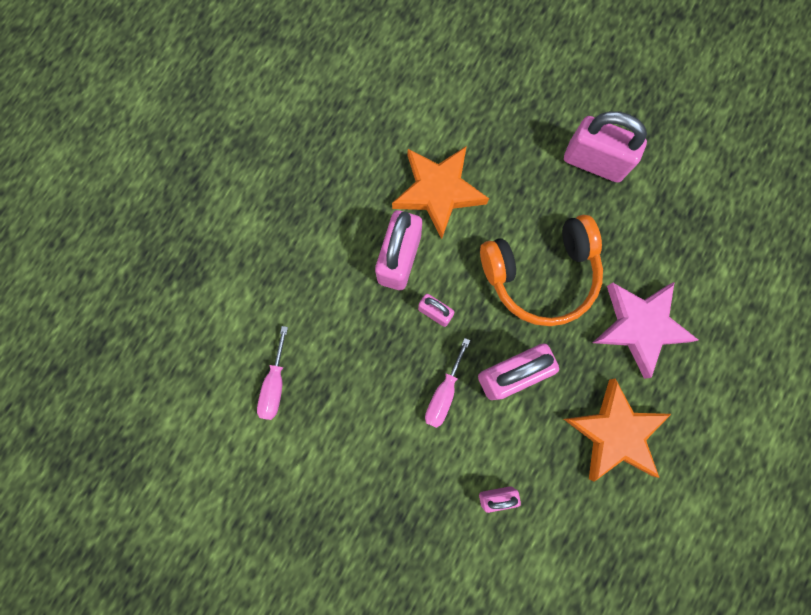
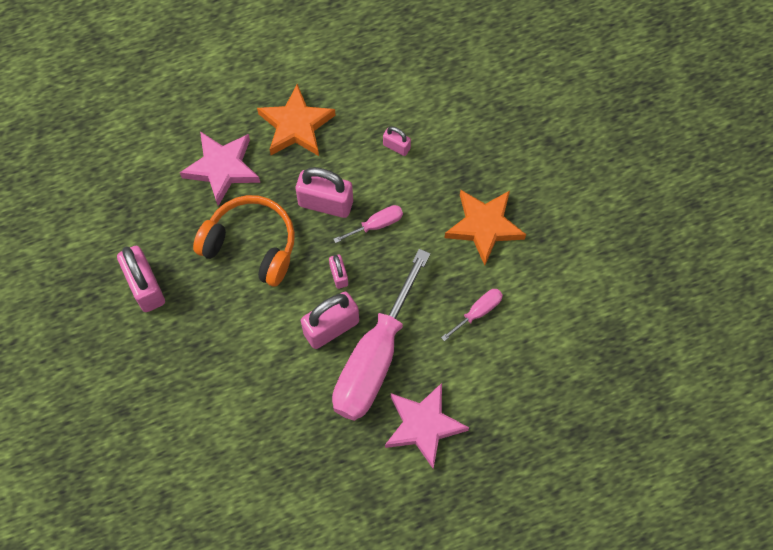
camera: 140 degrees left, 10 degrees down
(244, 238) = (423, 425): none -> pink star
(336, 262) = (374, 359): none -> pink screwdriver
(438, 191) = (265, 351): orange star -> orange star (484, 226)

